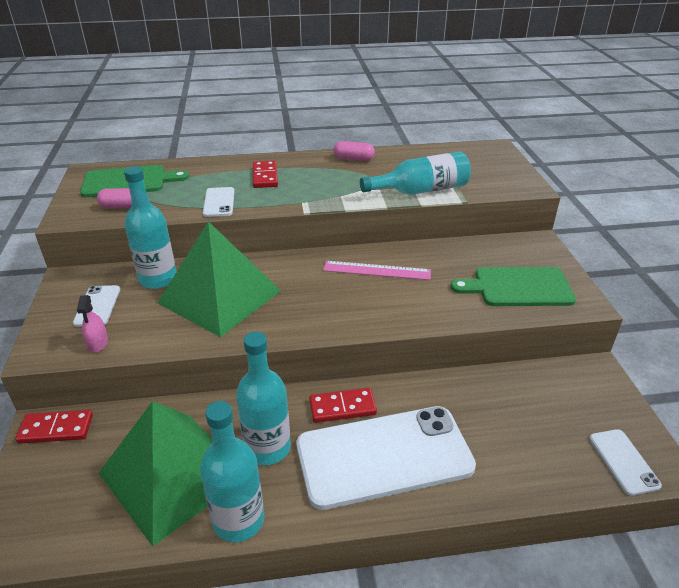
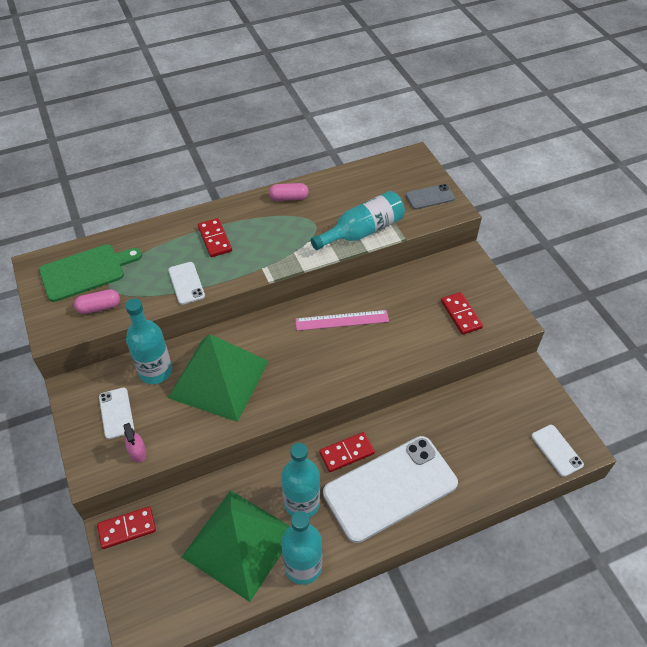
camera: 15 degrees left, 15 degrees up
(504, 175) = (430, 197): none -> grey phone
(518, 287) = (461, 314): green cutting board -> red domino

